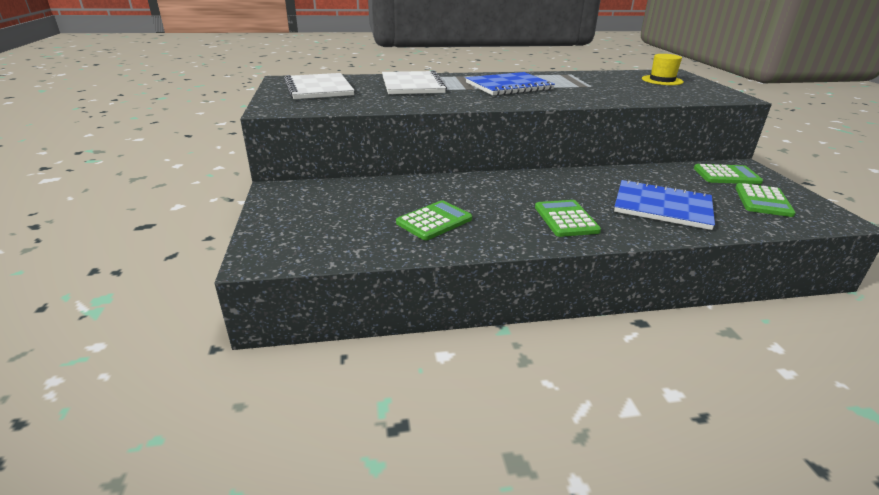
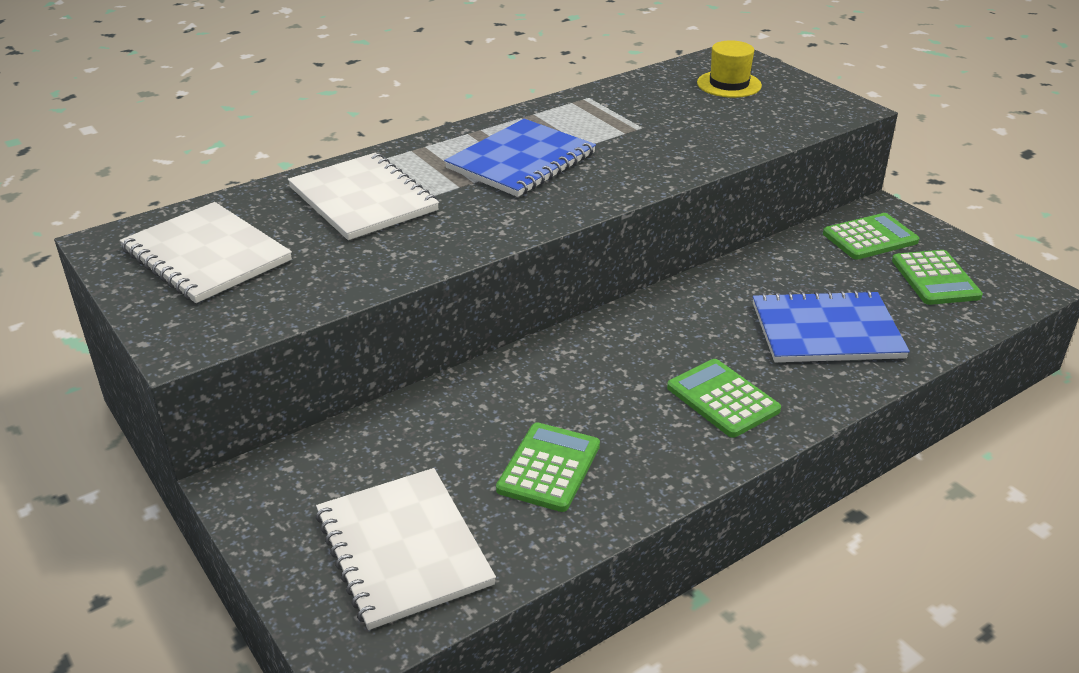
camera: 25 degrees left, 5 degrees up
(325, 231) = (403, 549): none -> white notebook

